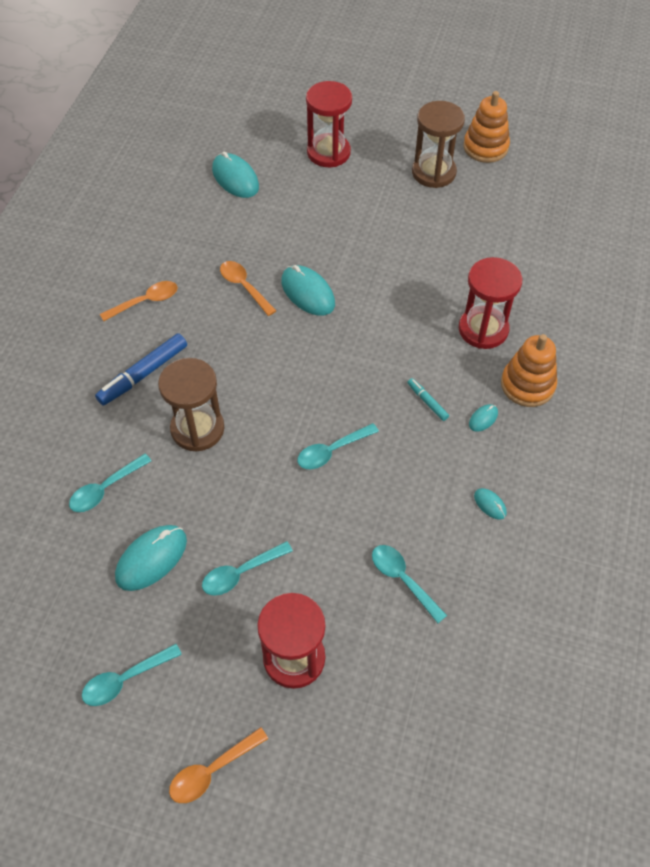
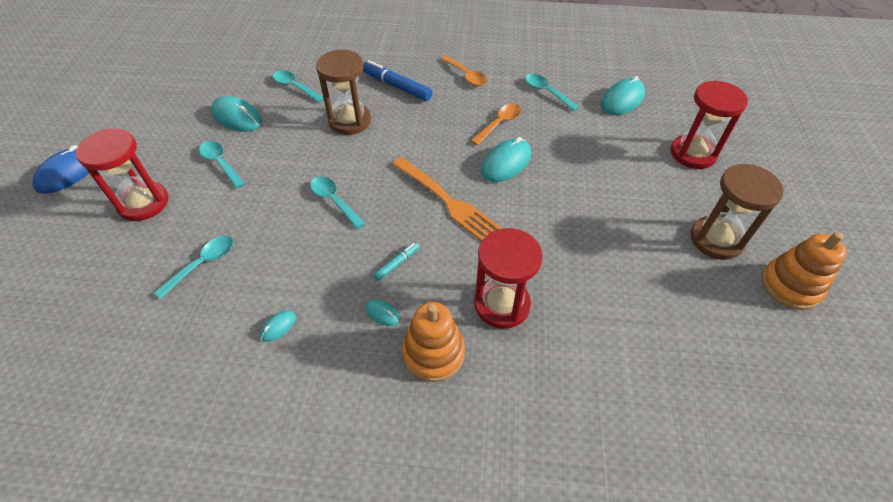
camera: 80 degrees right, 5 degrees down
(125, 679) = (147, 122): turquoise spoon -> turquoise spoon (547, 92)
(212, 770) = (69, 172): orange spoon -> blue mouse
(352, 350) = (447, 201): none -> orange fork

